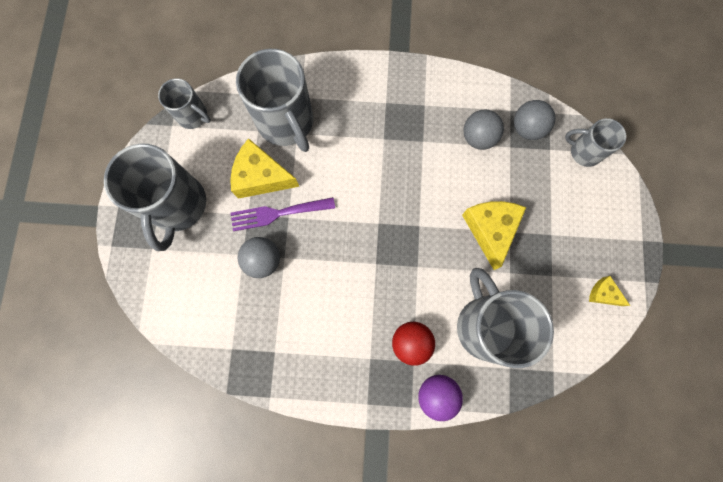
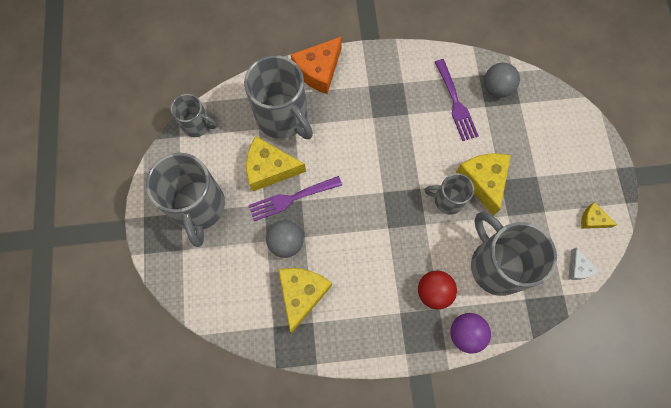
camera: 10 degrees left, 5 degrees down
(269, 319) = (302, 294): none -> yellow cheese
(335, 77) = (318, 71): none -> orange cheese
(478, 138) = (456, 103): grey ball -> purple fork
(575, 345) = (578, 268): none -> white cheese
(584, 151) = (550, 100): grey mug -> grey mug (447, 200)

